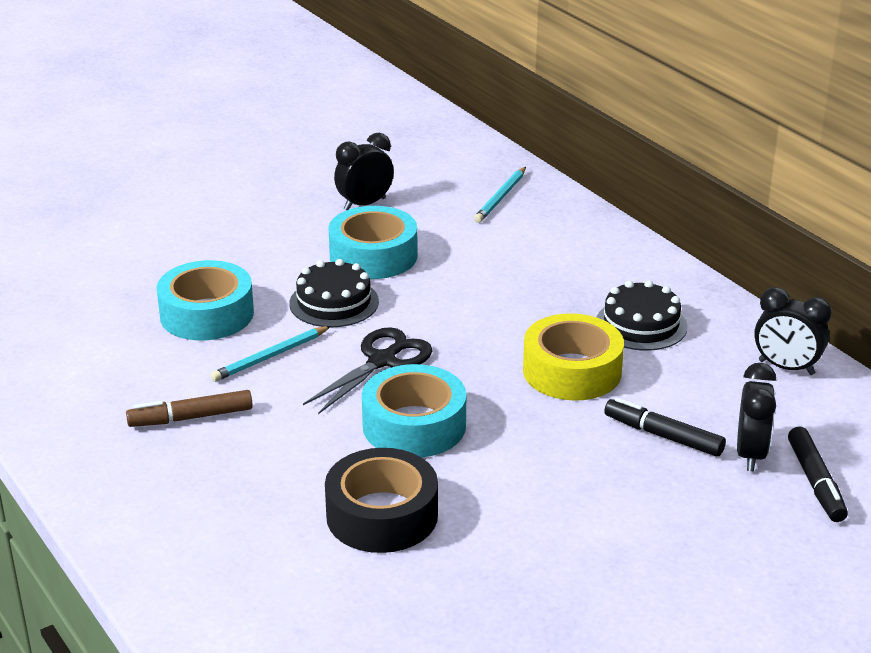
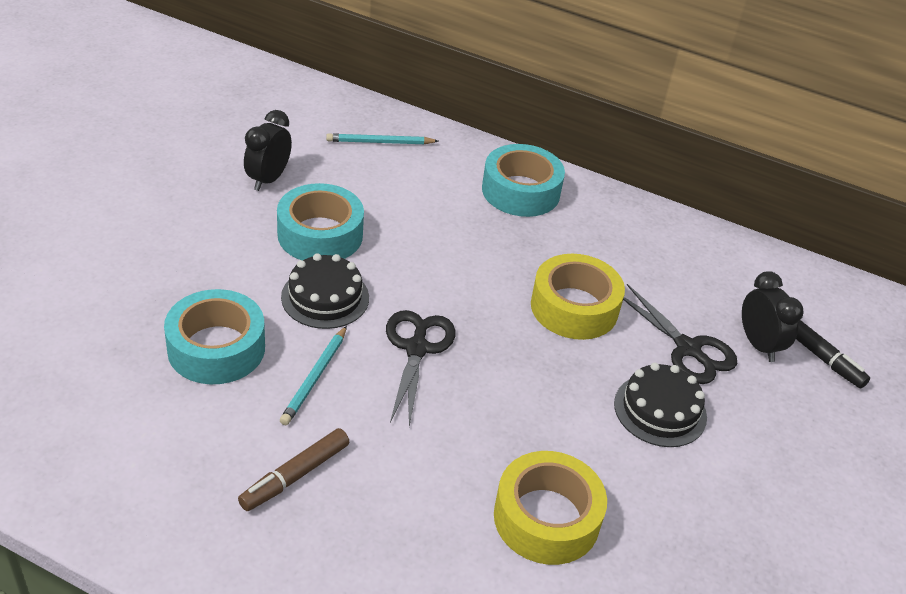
camera: 35 degrees left, 10 degrees up
(382, 515) = (546, 518): black tape -> yellow tape
(414, 425) = (497, 409): turquoise tape -> turquoise tape (520, 191)
(500, 197) = (380, 142): turquoise pencil -> turquoise pencil turned 90 degrees clockwise
(641, 324) = (588, 243): black cake -> black cake (660, 410)
(664, 436) = (688, 349): black marker -> black scissors
(786, 368) = (717, 253): black clock -> none

